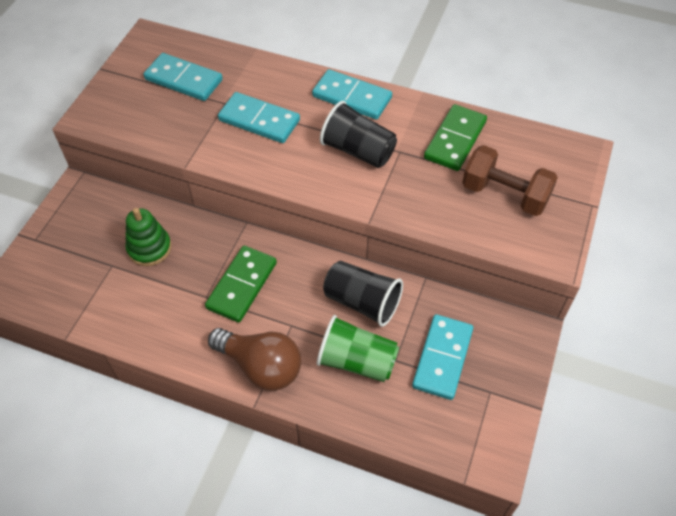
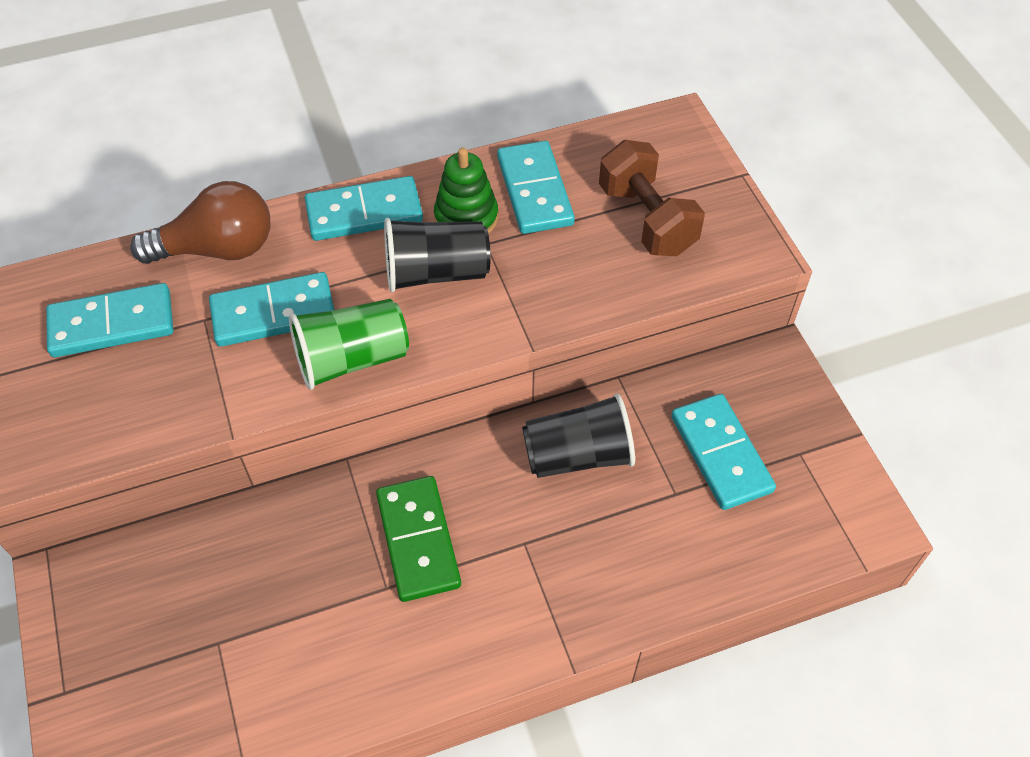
camera: 40 degrees left, 0 degrees up
(149, 248) = (249, 582): green stacking toy -> green stacking toy (466, 217)
(260, 366) = (536, 619): brown light bulb -> brown light bulb (217, 249)
(357, 361) = (637, 527): green cup -> green cup (352, 359)
(455, 140) = (535, 191): green domino -> turquoise domino
(505, 194) = (646, 219): brown dumbbell -> brown dumbbell turned 75 degrees clockwise

